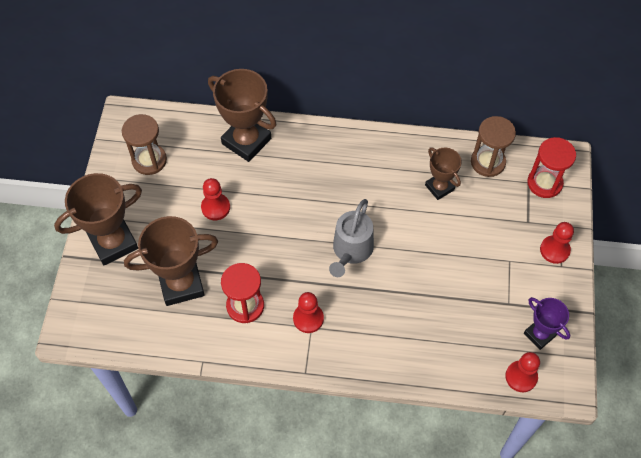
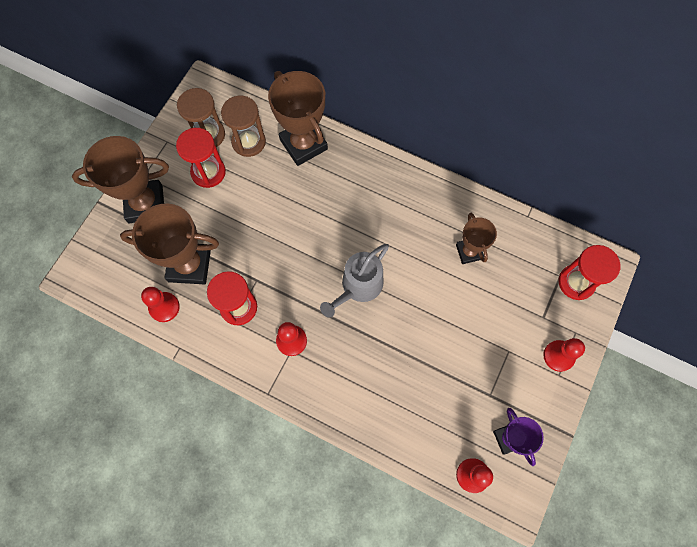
camera: 20 degrees right, 10 degrees up
(164, 194) = (208, 172): none -> red hourglass
(215, 207) = (250, 201): red pawn -> red pawn (164, 307)
(488, 162) = (527, 242): brown hourglass -> brown hourglass (248, 142)

